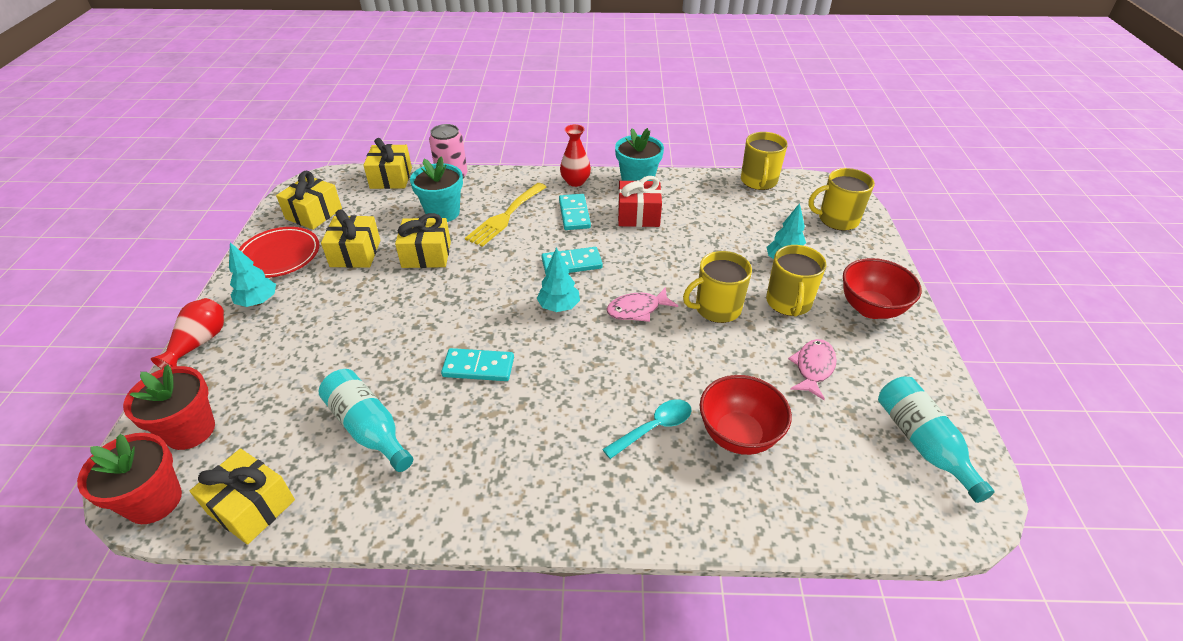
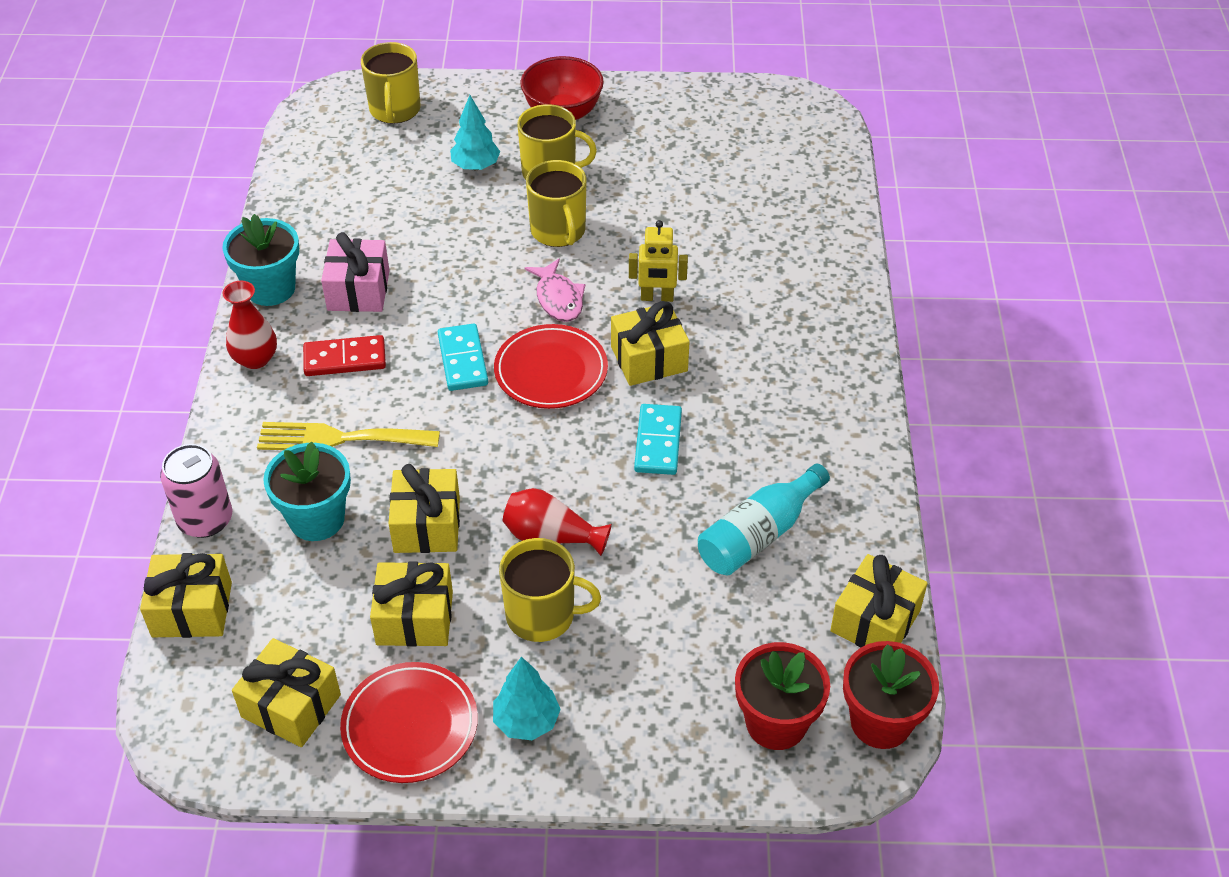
camera: 90 degrees left, 5 degrees up
(199, 343) = (616, 772): red vase -> red vase (551, 536)
(505, 216) = (339, 438): yellow fork -> yellow fork turned 150 degrees clockwise
(559, 307) = (551, 371): turquoise tree -> red plate
(570, 363) = (649, 359): none -> yellow gift
(574, 214) = (345, 359): turquoise domino -> red domino
(638, 215) = (358, 290): red gift -> pink gift
(643, 369) = (657, 297): none -> yellow robot
(654, 428) = (740, 292): turquoise spoon -> none
(738, 435) = (745, 233): red bowl -> none
(758, 181) = (293, 166): yellow mug -> yellow mug (542, 615)
(813, 368) = (652, 169): pink fish -> none
(922, 443) = (744, 118): turquoise bottle -> none

